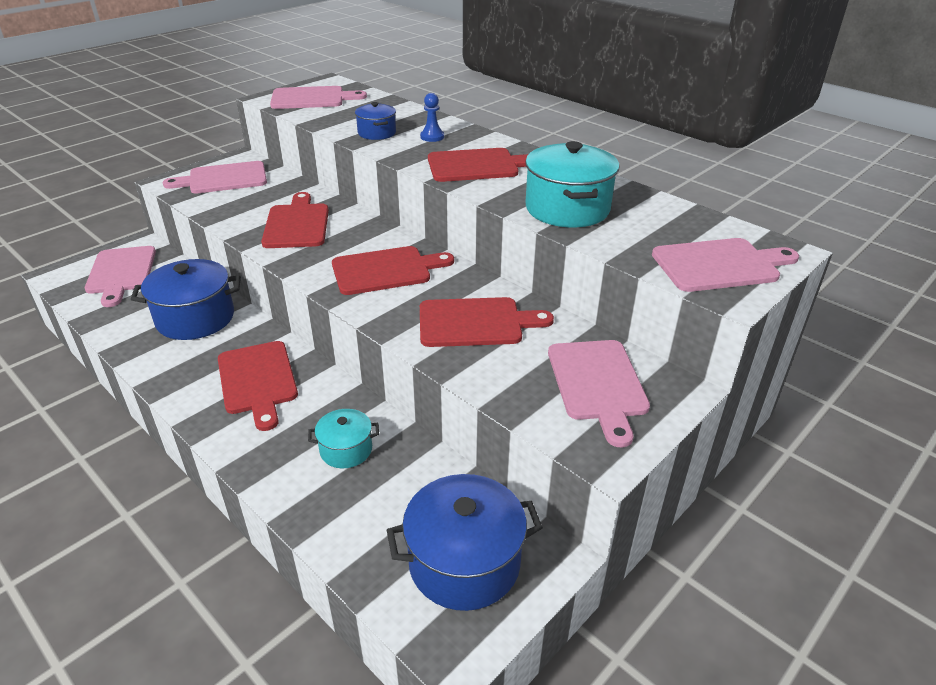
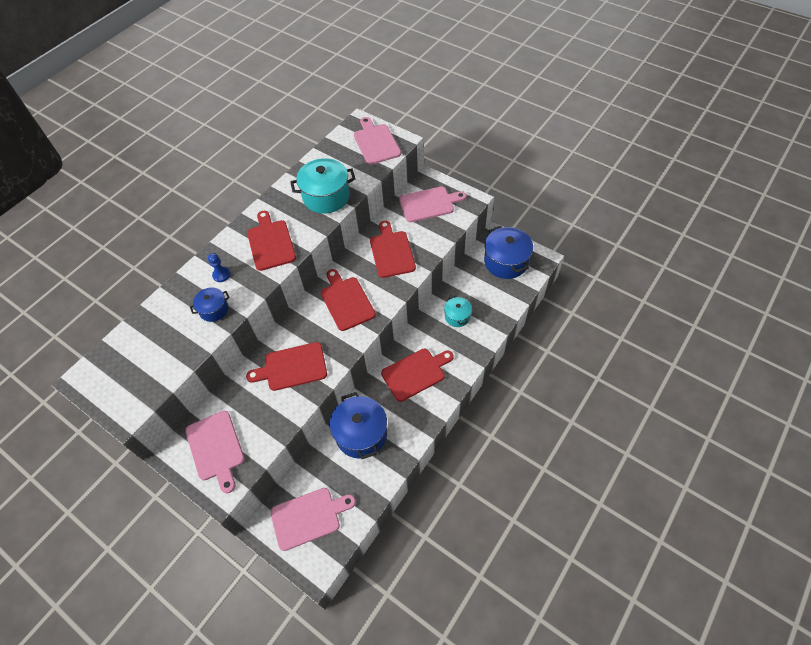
camera: 95 degrees left, 20 degrees up
(311, 98) = (130, 378): pink cutting board -> none

